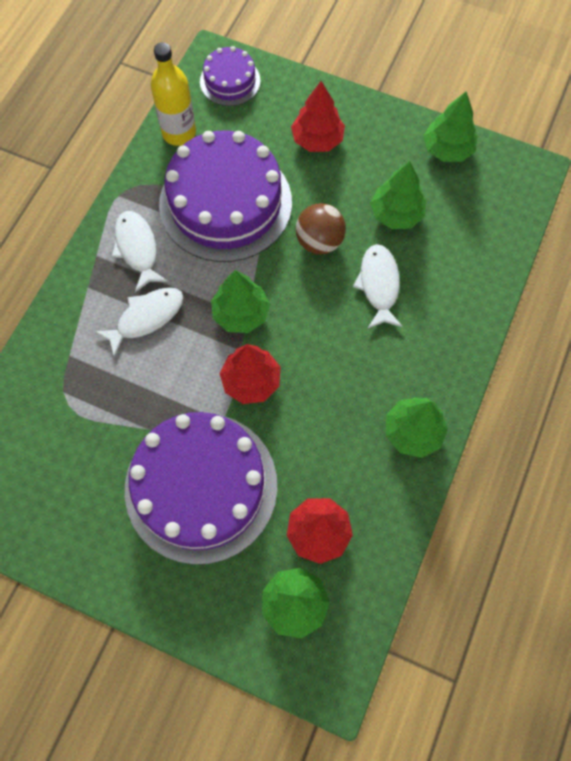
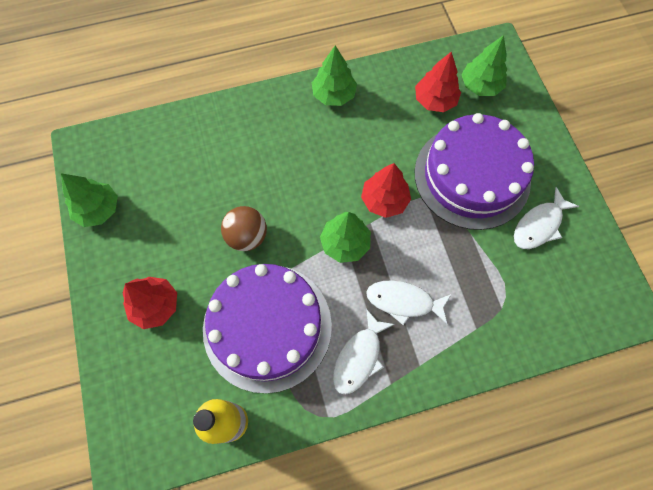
camera: 130 degrees left, 0 degrees up
(230, 81) = (143, 426): purple cake -> none
(379, 285) = (251, 176): white fish -> white fish (539, 225)
(396, 214) = (183, 204): green tree -> none

